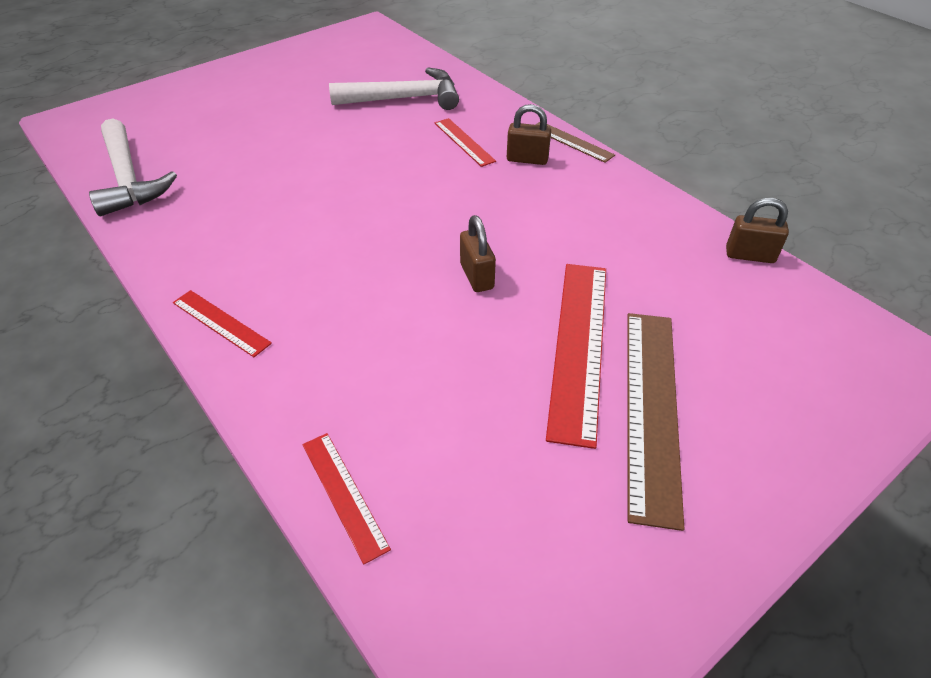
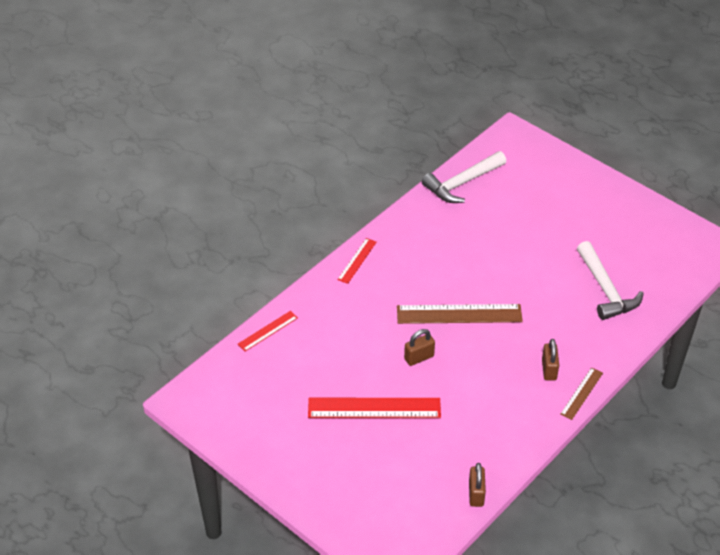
camera: 80 degrees right, 0 degrees up
(464, 142) = (559, 332): red ruler -> none
(651, 409) = (337, 440): brown ruler -> brown ruler (459, 314)

